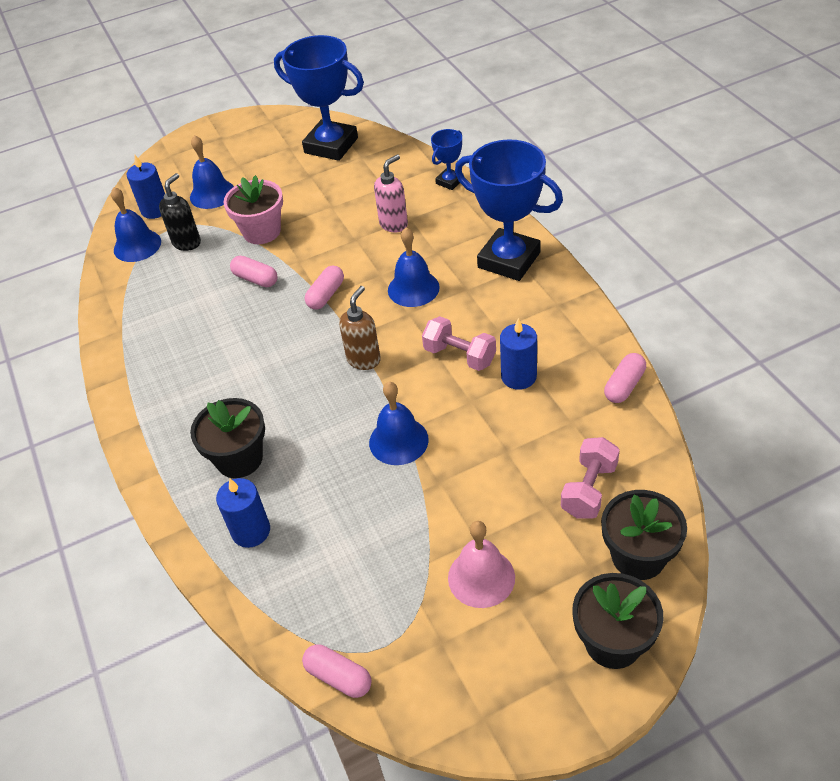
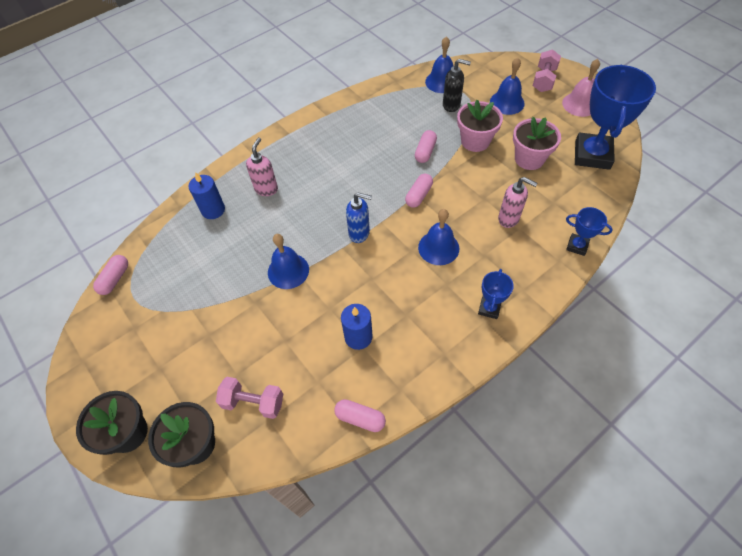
camera: 75 degrees right, 10 degrees up
(155, 210) = (480, 79): blue candle -> none
(239, 459) = (266, 189): black flower pot -> pink soap dispenser
(313, 192) = (529, 159): none -> pink flower pot
(326, 295) = (418, 195): pink capsule -> pink capsule turned 75 degrees counterclockwise
(364, 359) = (359, 233): brown soap dispenser -> blue soap dispenser
(460, 355) = (373, 292): pink dumbbell -> pink dumbbell (543, 80)
(481, 577) = (179, 342): pink bell -> pink bell (580, 104)
(509, 260) = (489, 308): blue trophy -> blue trophy, size x0.48

